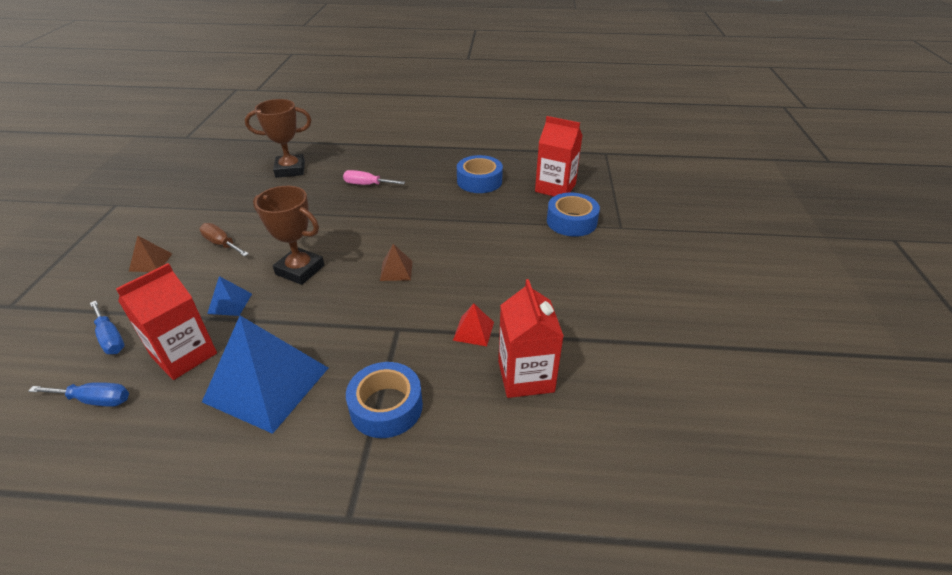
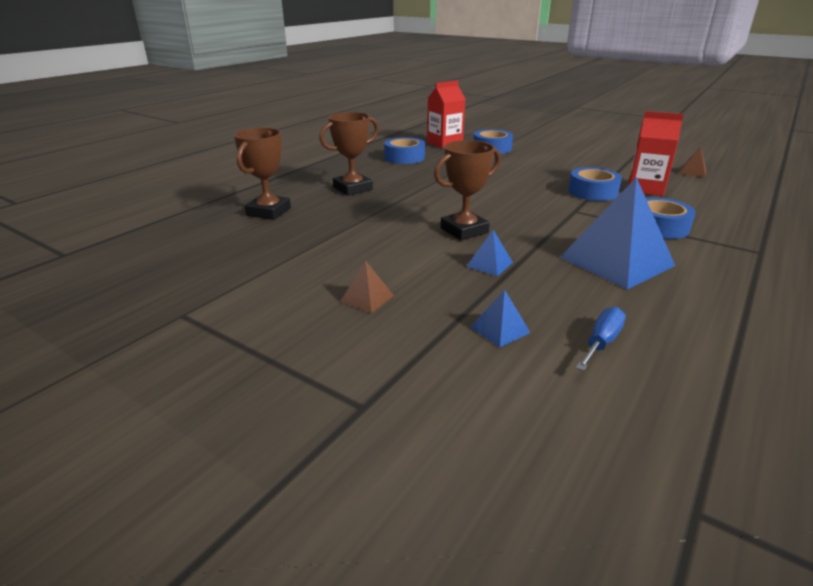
camera: 60 degrees left, 10 degrees down
(110, 338) = (500, 329): blue screwdriver -> blue pyramid
(184, 355) = (556, 292): red carton -> none
(221, 244) = (376, 258): brown screwdriver -> none
(367, 185) = (353, 188): pink screwdriver -> brown trophy
(396, 270) = (500, 200): brown pyramid -> brown pyramid (692, 172)
(473, 331) = (592, 192): red pyramid -> blue tape

